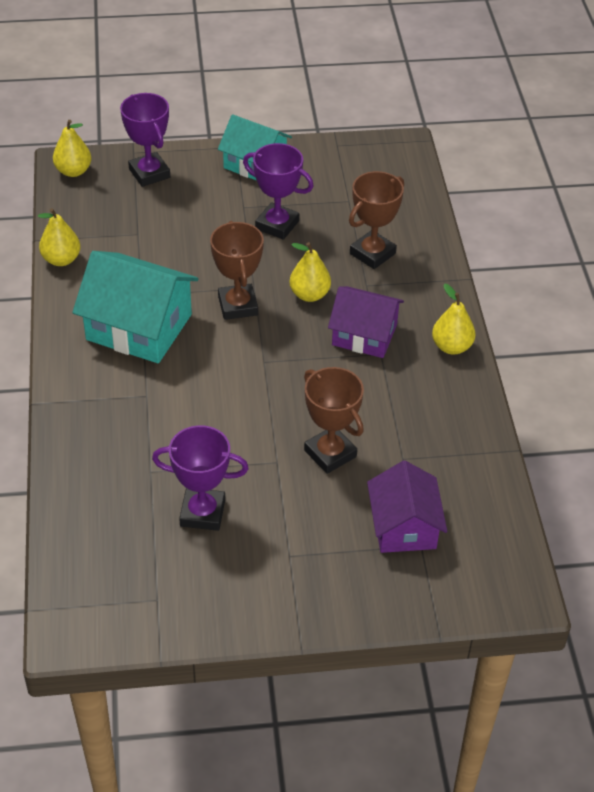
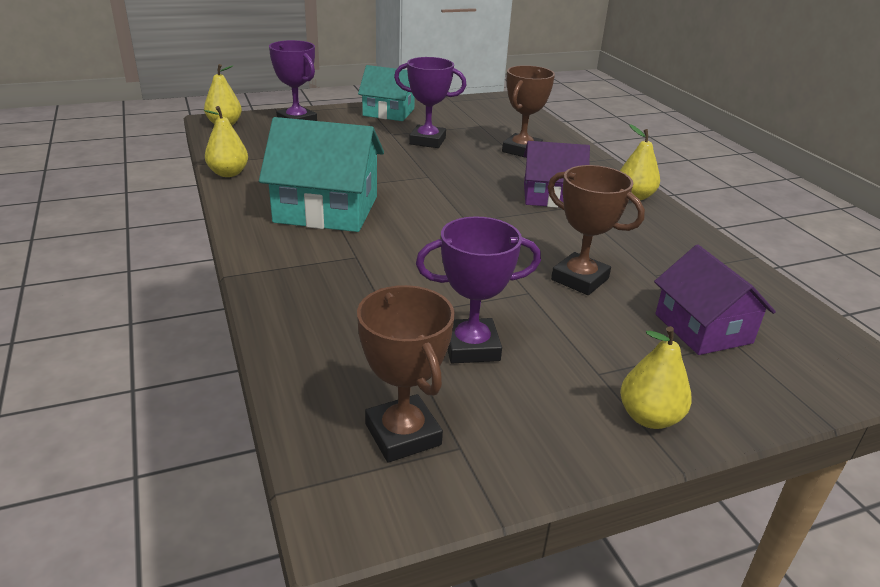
camera: 15 degrees left, 15 degrees down
(238, 306) = (419, 188): brown trophy -> brown trophy (403, 434)
(309, 294) = (483, 176): yellow pear -> yellow pear (649, 417)

